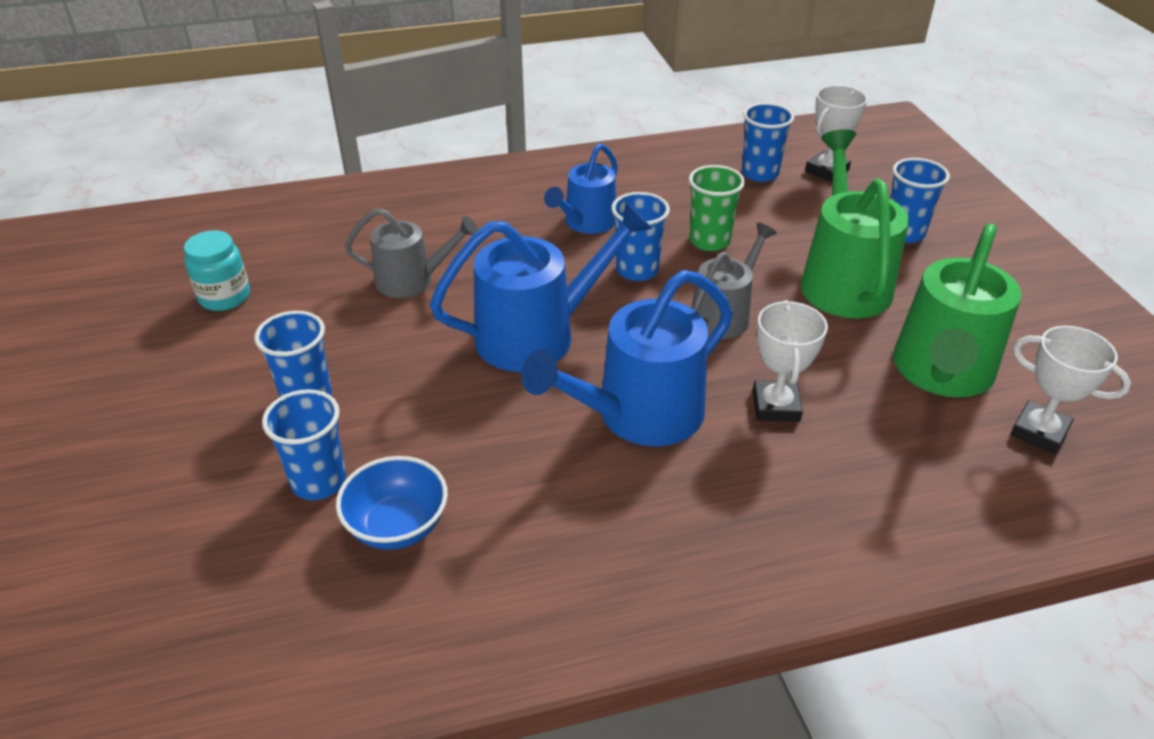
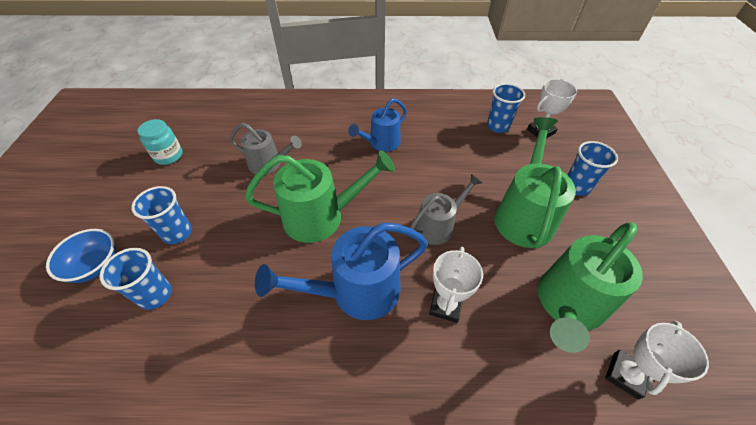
camera: 15 degrees right, 10 degrees up
(397, 526) = (182, 341): blue bowl -> blue bowl (96, 266)
(537, 335) = (321, 217): blue watering can -> green watering can
(637, 270) = (398, 182): blue cup -> none
(709, 241) = (449, 169): green cup -> none
(1039, 432) = (625, 375): white trophy -> white trophy turned 75 degrees clockwise

